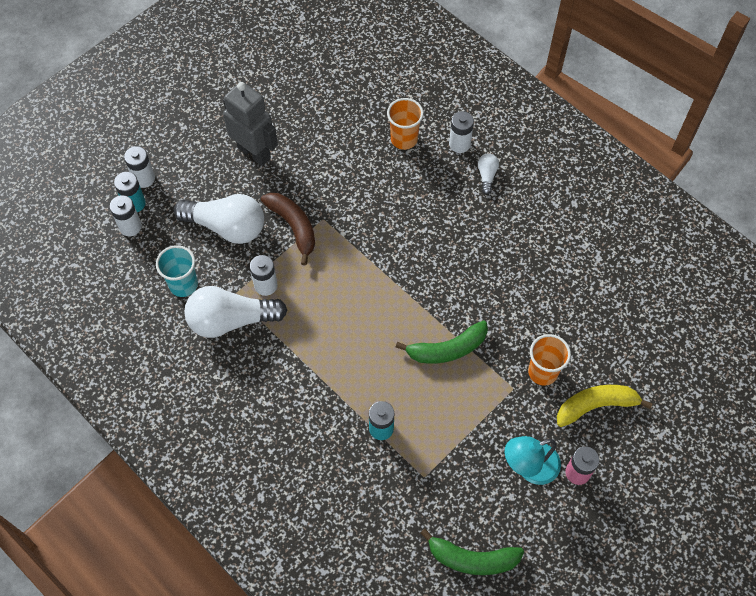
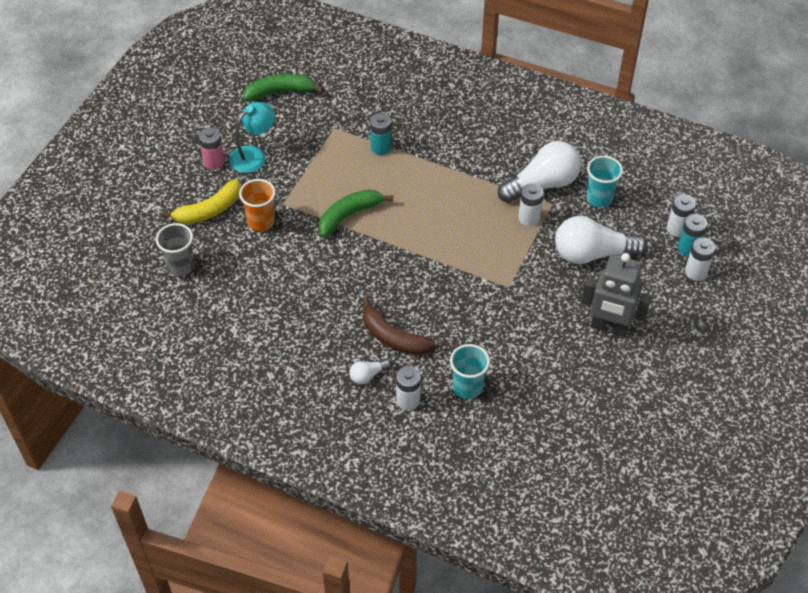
camera: 160 degrees right, 10 degrees down
(293, 227) = (532, 271): brown banana -> brown banana (393, 337)
(404, 139) = (467, 387): orange cup -> turquoise cup
(487, 176) = (368, 375): white light bulb -> white light bulb turned 75 degrees clockwise
(638, 344) = (181, 266): none -> grey cup

